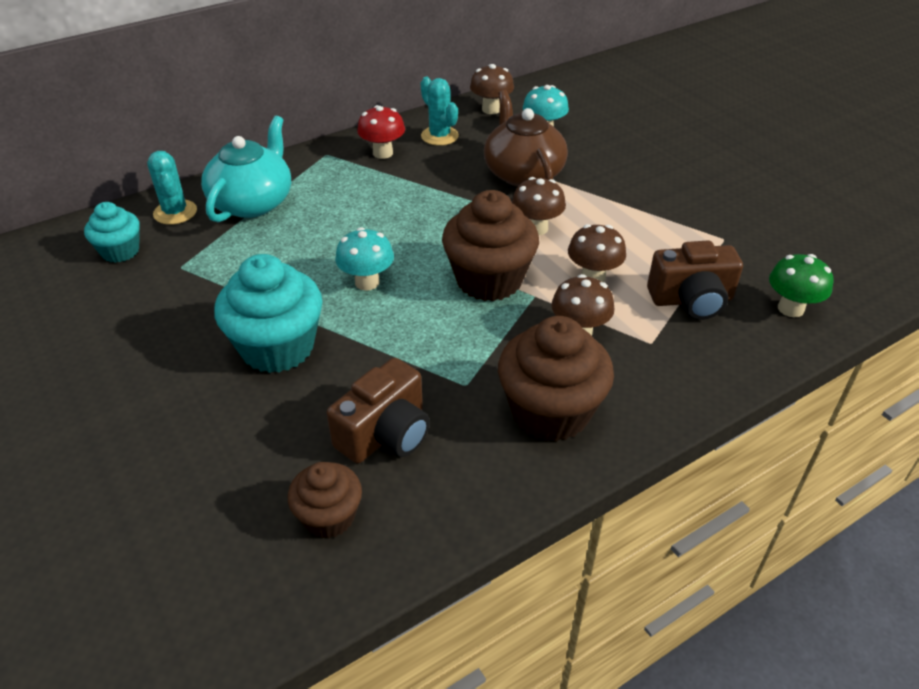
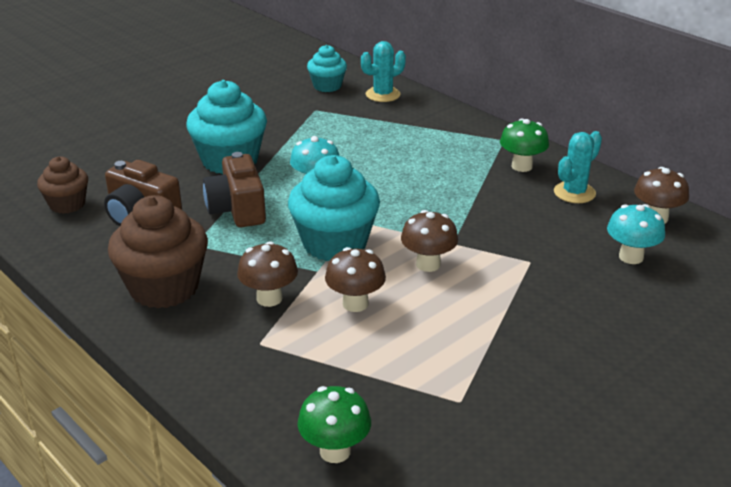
camera: 80 degrees right, 10 degrees down
(253, 202) = (410, 121): turquoise teapot -> none
(383, 153) = (521, 166): red mushroom -> green mushroom
(489, 280) = (334, 243): brown cupcake -> turquoise cupcake
(522, 173) = (529, 249): brown teapot -> none
(691, 300) = (333, 371): brown camera -> brown camera (237, 210)

